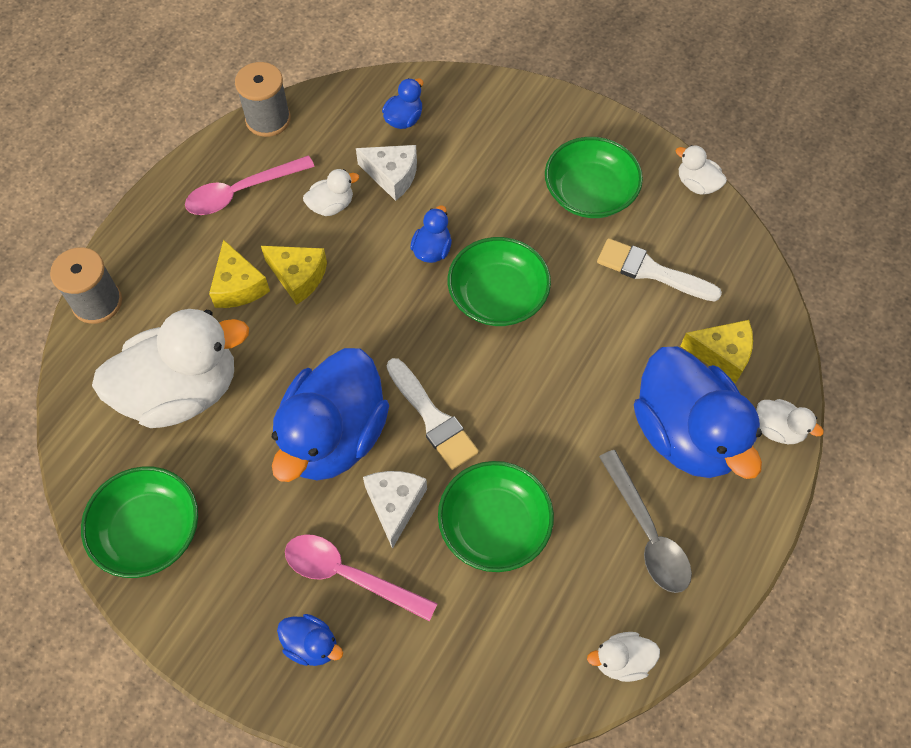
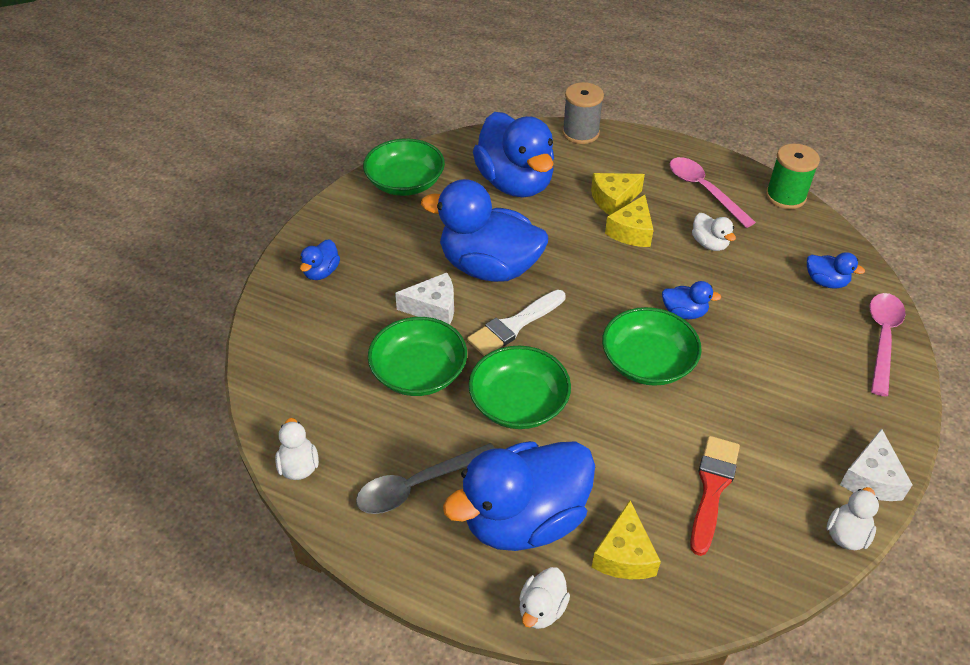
camera: 85 degrees right, 15 degrees down
(182, 391) = (515, 183): white duck -> blue duck
(268, 119) = (785, 196): grey spool -> green spool
(349, 575) = (374, 287): pink spoon -> pink spoon (882, 339)
(392, 176) = (756, 279): white cheese -> white cheese (871, 478)
(590, 193) = (795, 431): green bowl -> green bowl (518, 403)
(651, 271) = (712, 488): white brush -> red brush

